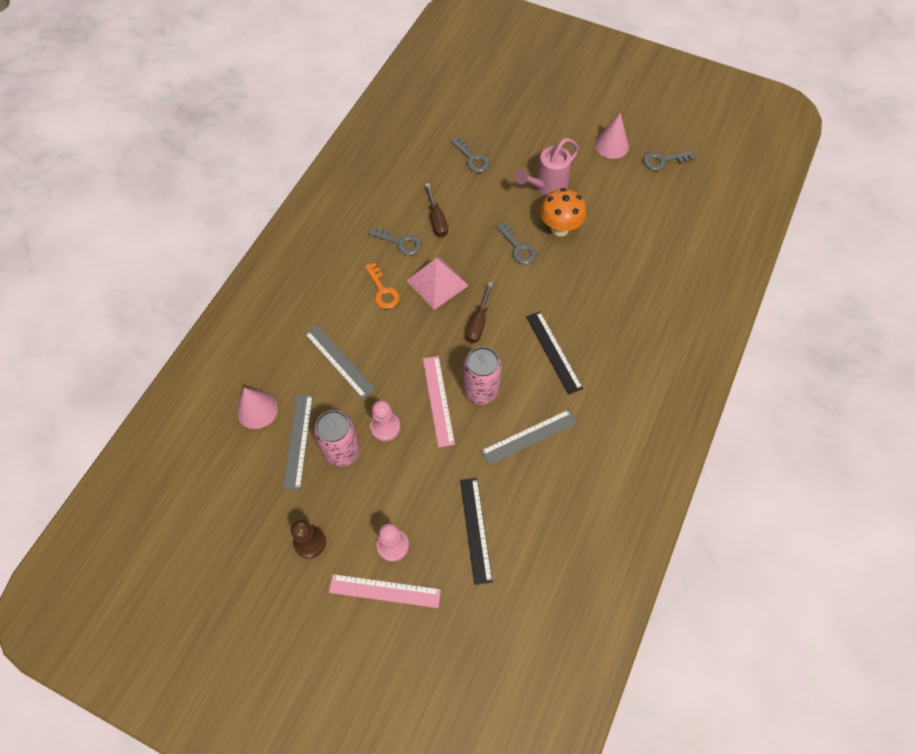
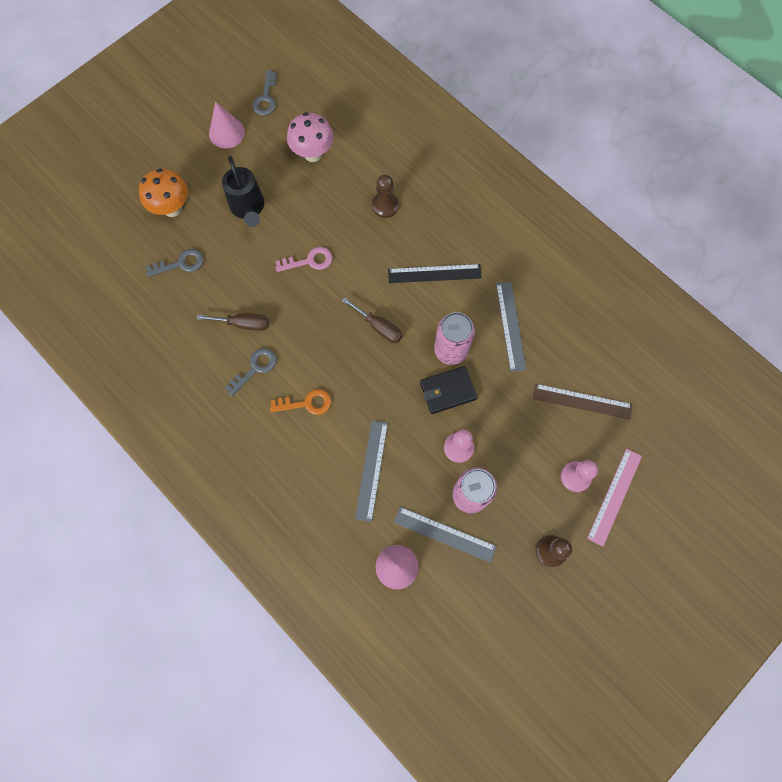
camera: 70 degrees left, 10 degrees up
(339, 361) = (371, 470): grey ruler -> grey ruler turned 60 degrees counterclockwise
(437, 283) = (319, 348): pink pyramid -> none
(438, 400) = (447, 391): pink ruler -> black wallet
(475, 529) = (582, 401): black ruler -> brown ruler
(518, 247) = (309, 261): grey key -> pink key
(547, 186) = (248, 208): pink watering can -> black watering can
(559, 228) = (303, 216): orange mushroom -> orange mushroom (172, 208)
(604, 288) = (385, 206): none -> brown pawn
(627, 214) = (313, 153): none -> pink mushroom

